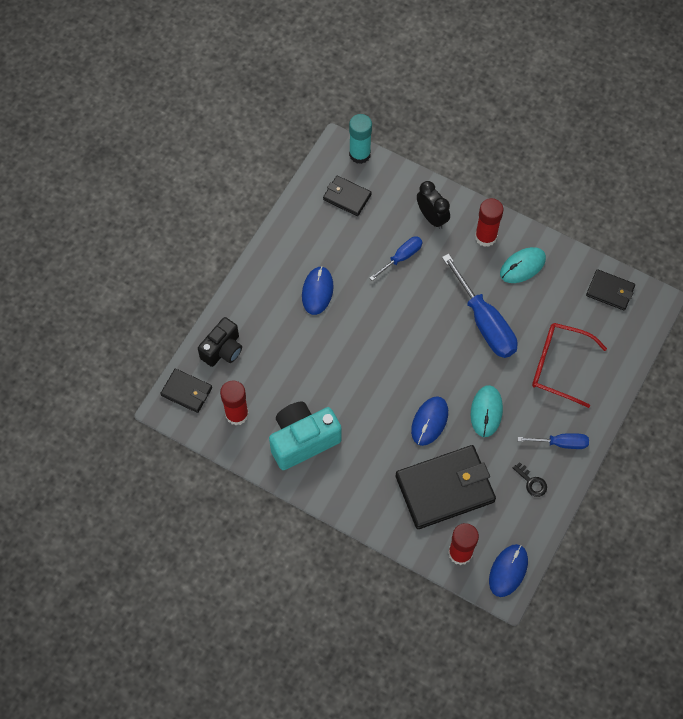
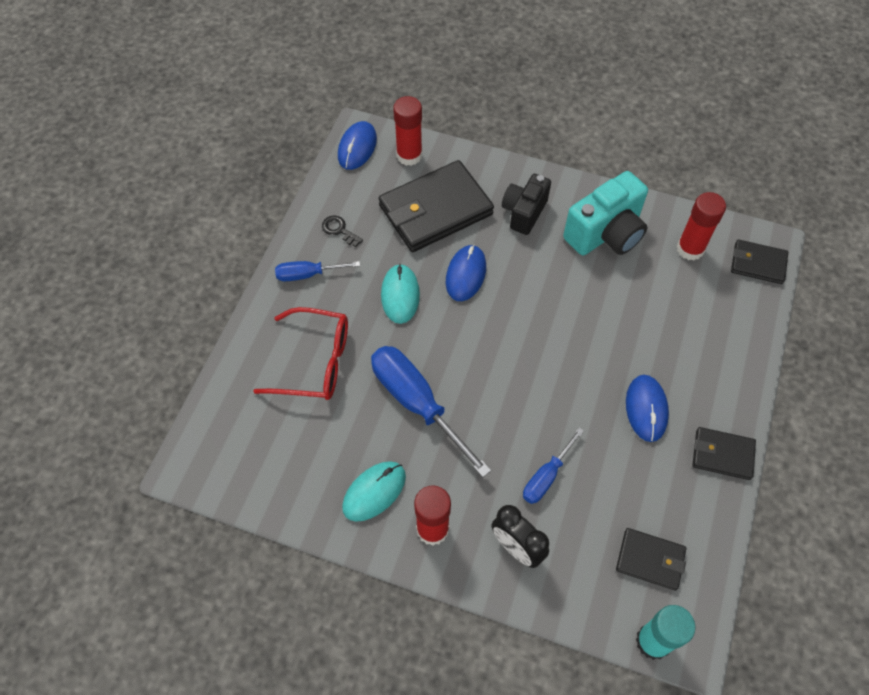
camera: 170 degrees right, 5 degrees down
(223, 350) = (736, 316): black camera -> black camera (524, 212)
(610, 291) = (248, 475): black wallet -> black wallet (722, 454)

